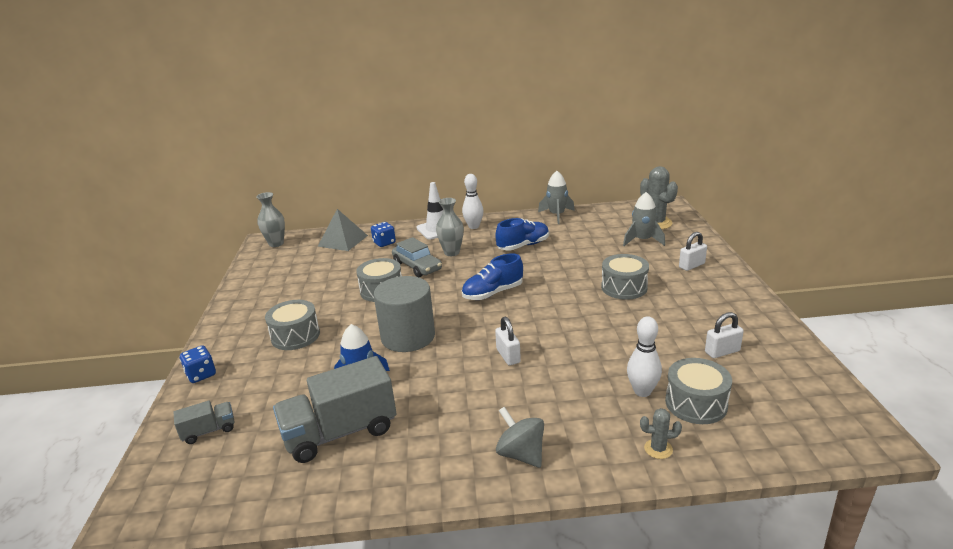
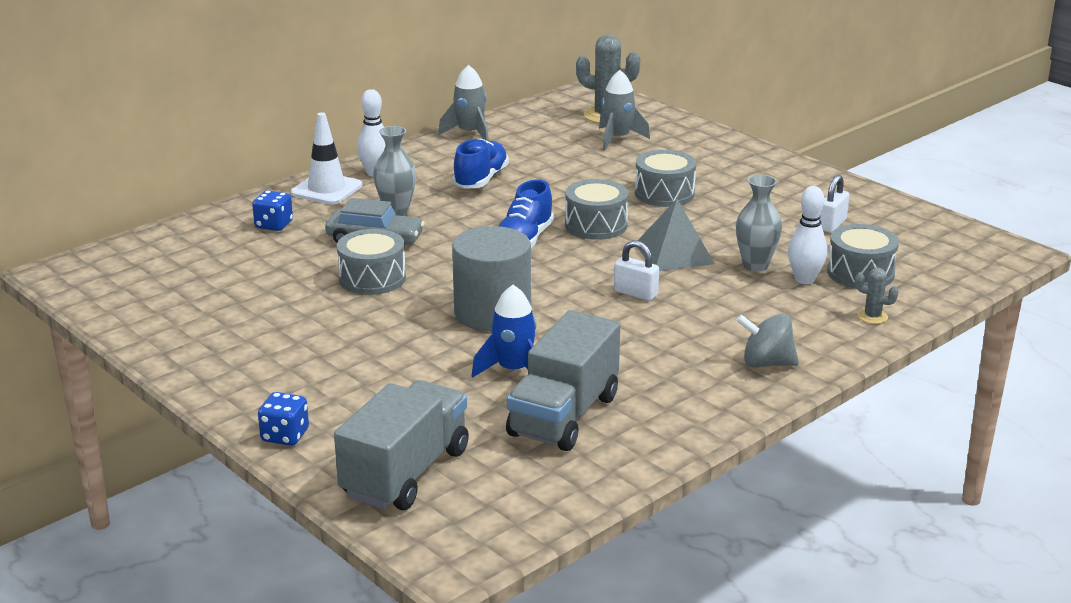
camera: 40 degrees left, 0 degrees up
(209, 431) = (406, 473): grey truck -> grey truck, size x2.08
(276, 244) = (88, 271): grey vase -> grey vase (755, 265)
(295, 336) = (341, 358): grey drum -> grey drum (596, 225)
(343, 241) = (200, 238): grey pyramid -> grey pyramid (674, 253)
(658, 449) = (872, 317): grey cactus -> grey cactus turned 60 degrees clockwise
(691, 265) = (706, 153): white padlock -> none

